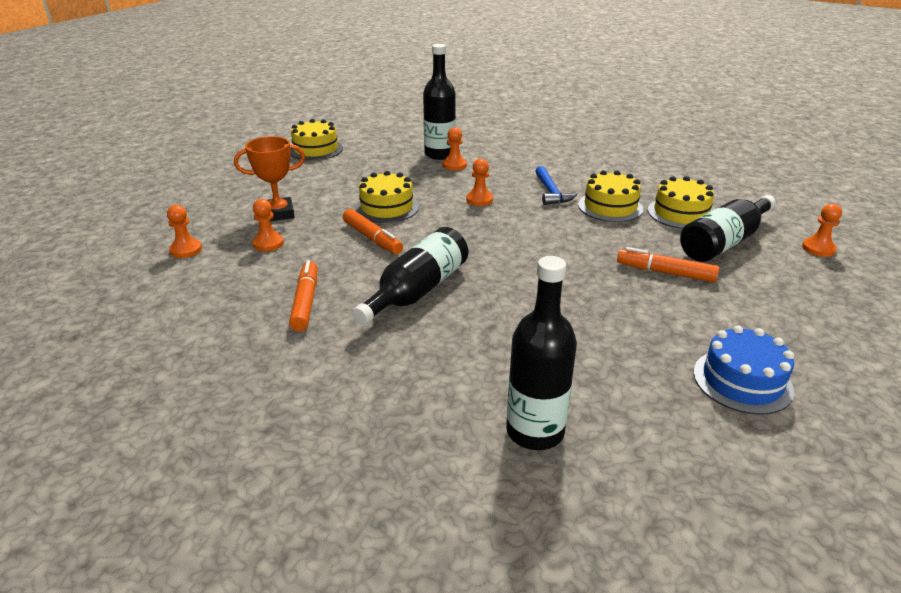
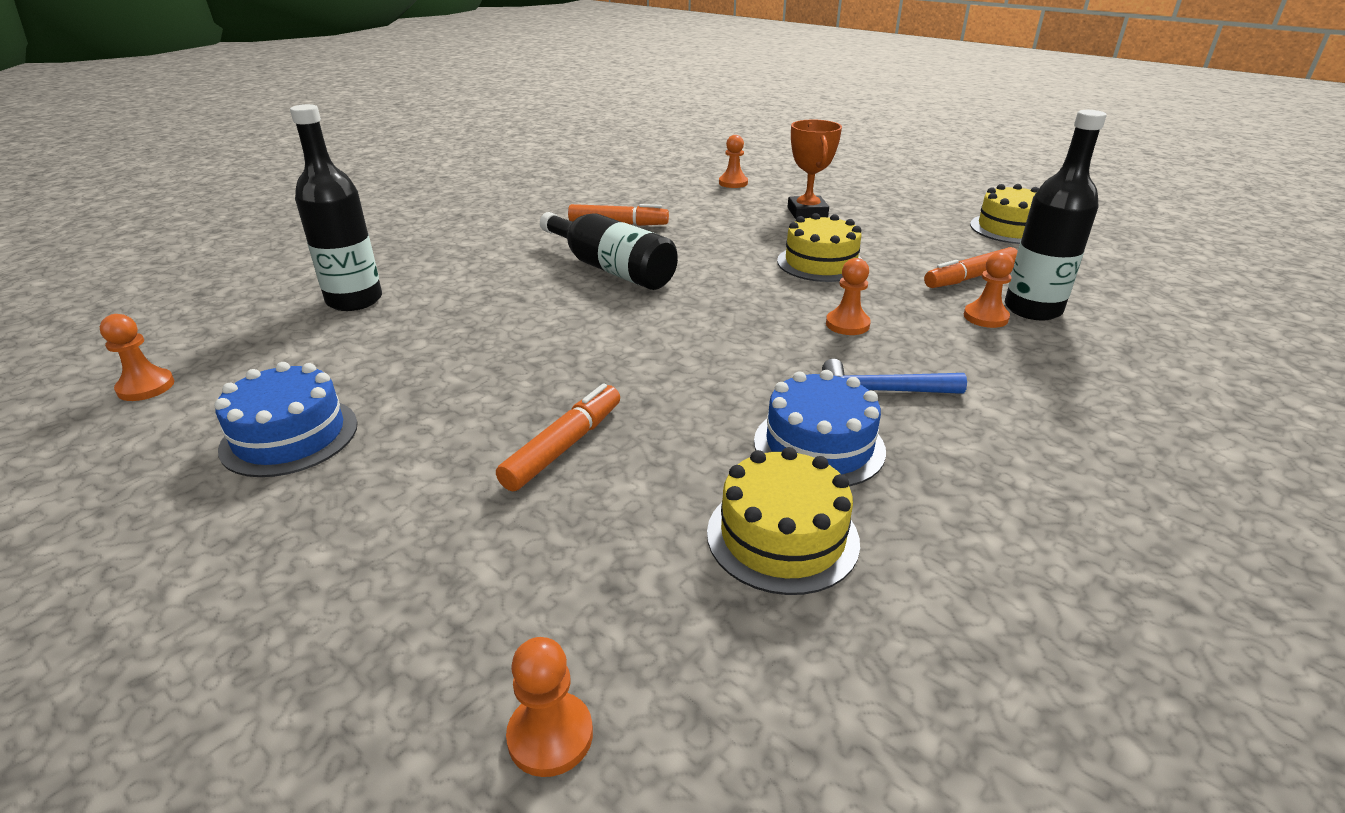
camera: 100 degrees right, 0 degrees up
(268, 243) = (737, 210): orange pawn -> orange pawn (146, 387)
(372, 238) = (737, 253): orange marker -> orange marker (970, 278)
(610, 207) = (819, 445): yellow cake -> blue cake
(724, 242) = (638, 559): black bottle -> none

